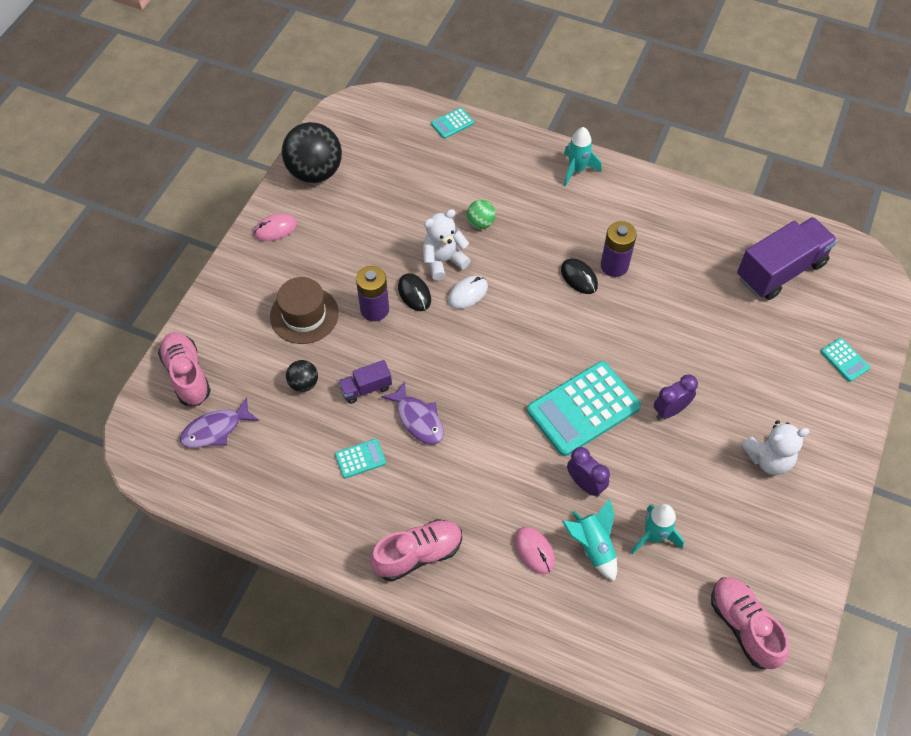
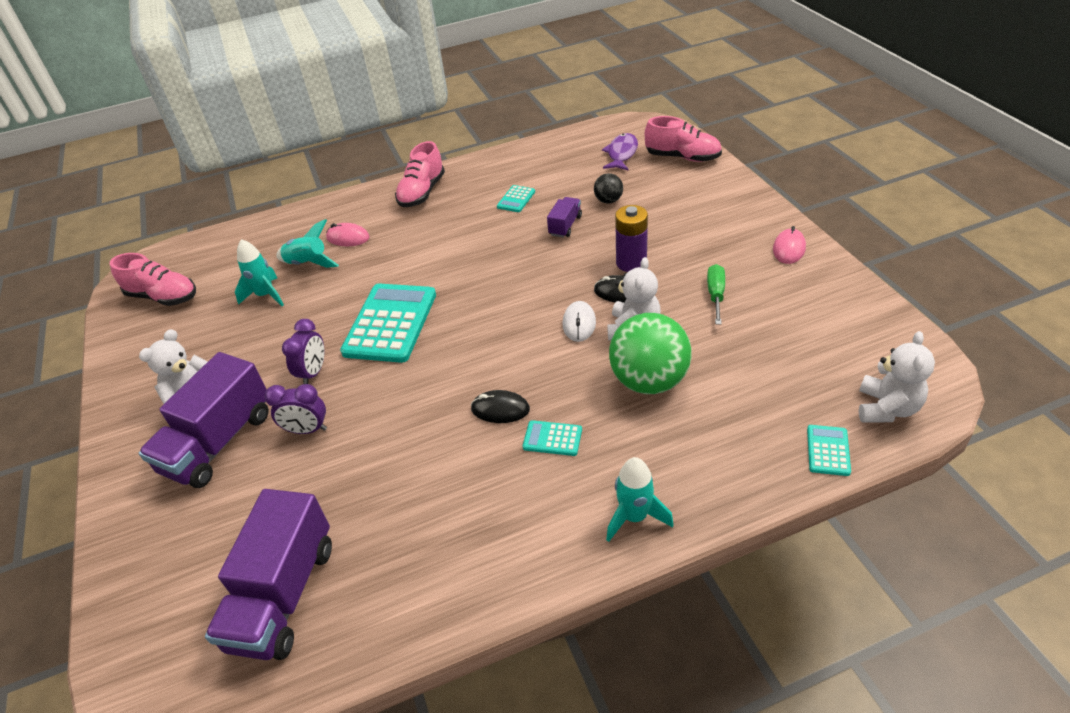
camera: 140 degrees right, 15 degrees down
(304, 315) = (672, 226): brown hat -> none
(315, 172) = (844, 303): black ball -> none
(366, 239) = (716, 294): none -> green screwdriver
(396, 116) = (886, 408): none -> white teddy bear
(418, 419) = (507, 237): purple fish -> none
(480, 223) = (649, 381): green ball -> green ball, size x2.09
(585, 484) = (344, 286): purple clock -> purple clock (307, 430)
(614, 266) = (478, 447): purple battery -> none
(768, 404) = (219, 442): none -> purple truck
(844, 360) = (150, 545): turquoise calculator -> turquoise calculator (552, 438)

